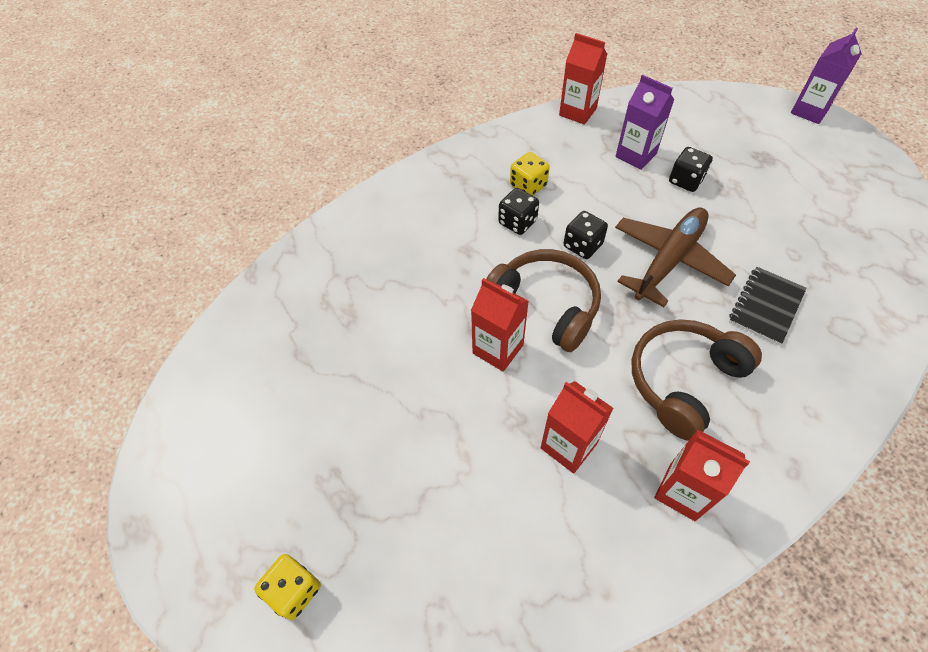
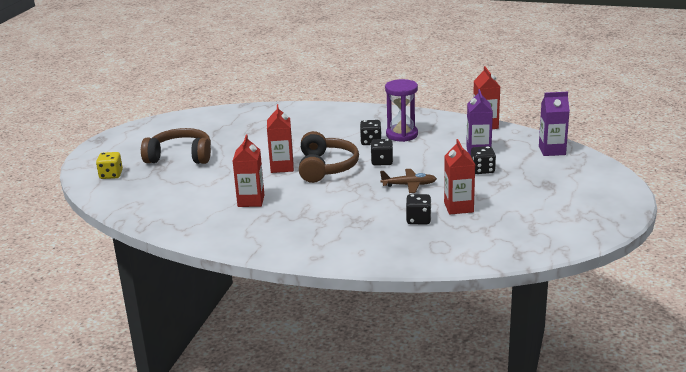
camera: 50 degrees right, 30 degrees down
(528, 186) = (402, 135): yellow dice -> purple hourglass
(668, 260) = (409, 185): brown plane -> brown plane, size x0.59
(682, 491) = (263, 234): red carton -> red carton (458, 207)
(683, 381) = (330, 214): brown headphones -> brown headphones (180, 156)
(766, 306) = (418, 220): black notebook -> black dice
(809, 111) = (625, 185): purple carton -> purple carton (552, 150)

